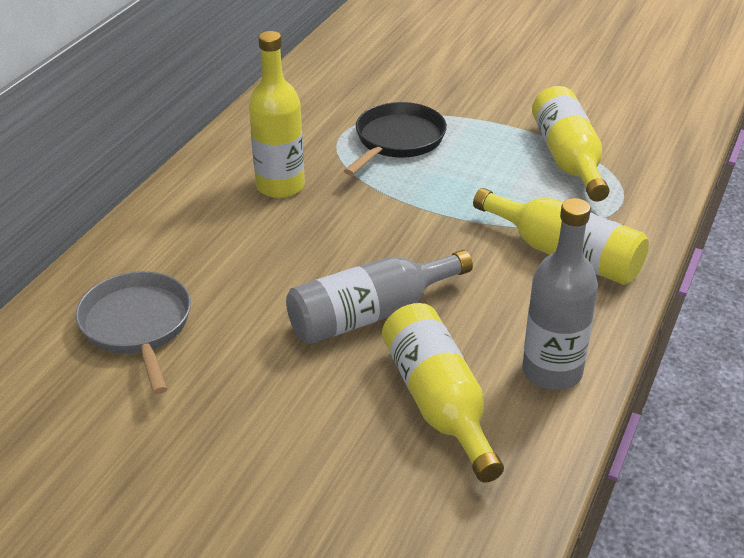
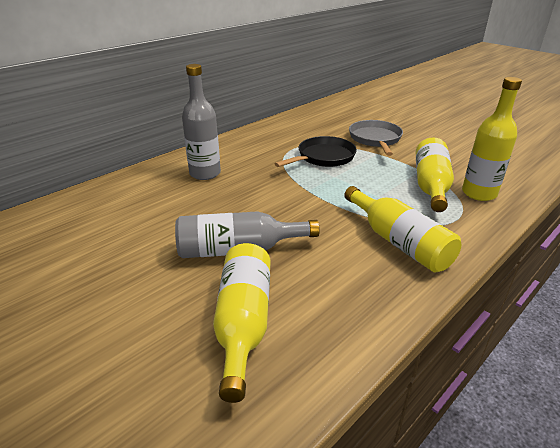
camera: 20 degrees right, 5 degrees down
(138, 326) = (96, 224): grey pan -> grey pan (375, 139)
(280, 186) = (237, 168): yellow bottle -> yellow bottle (479, 193)
(552, 372) = (344, 323): grey bottle -> grey bottle (205, 173)

